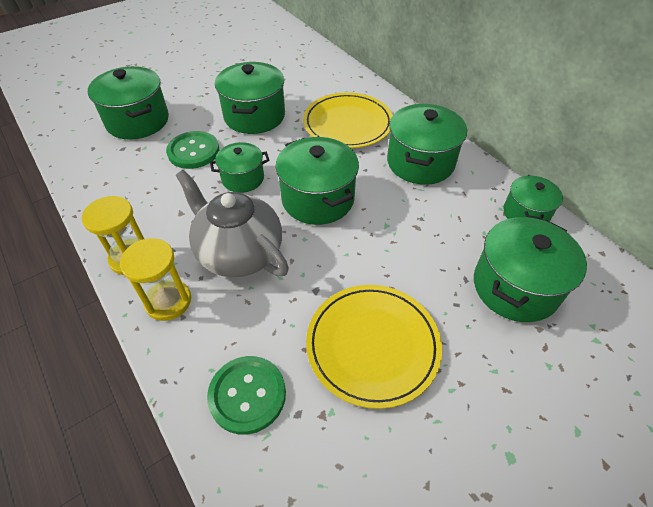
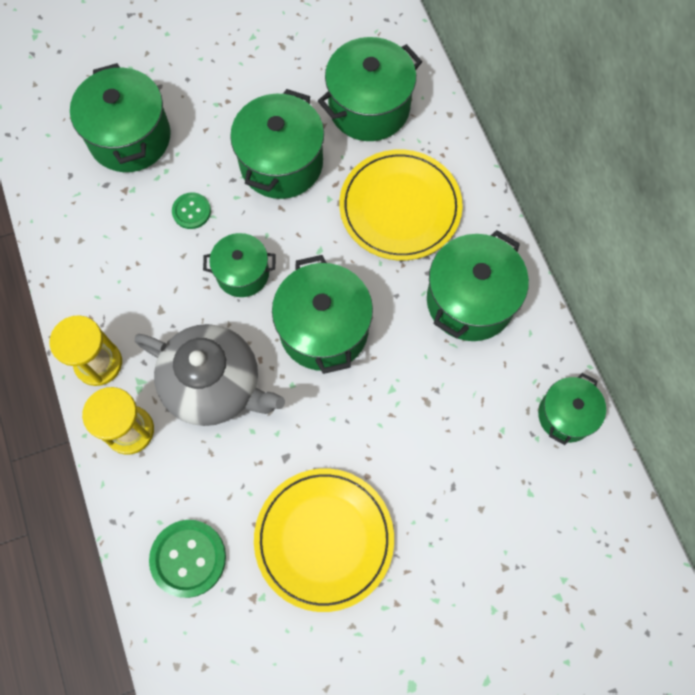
camera: 15 degrees right, 20 degrees up
(193, 151) = (191, 211): green button -> green button, size x0.59
(239, 252) = (215, 385): grey teapot -> grey teapot turned 150 degrees clockwise
(515, 287) = (503, 511): green pot -> green pot (369, 107)

